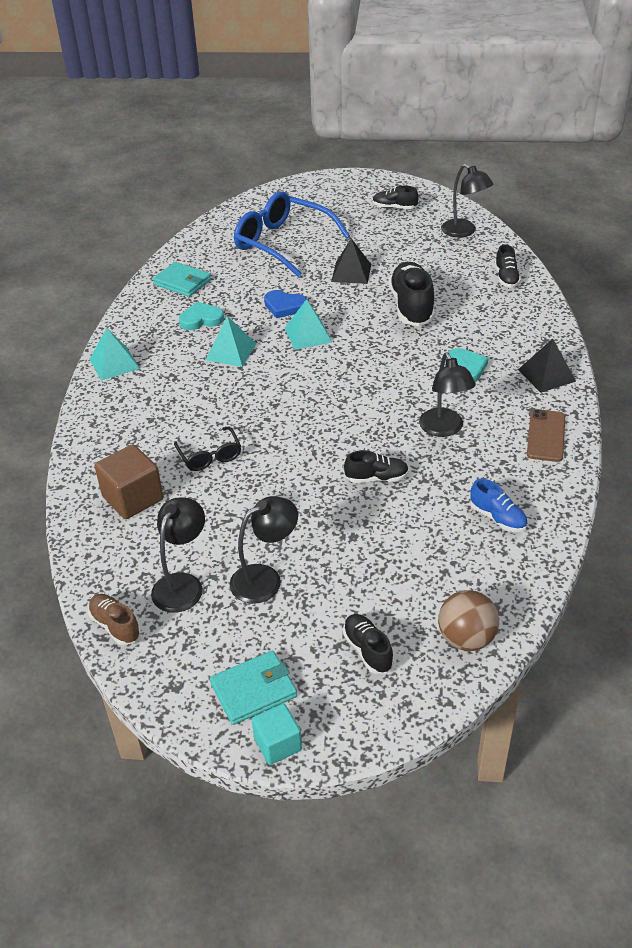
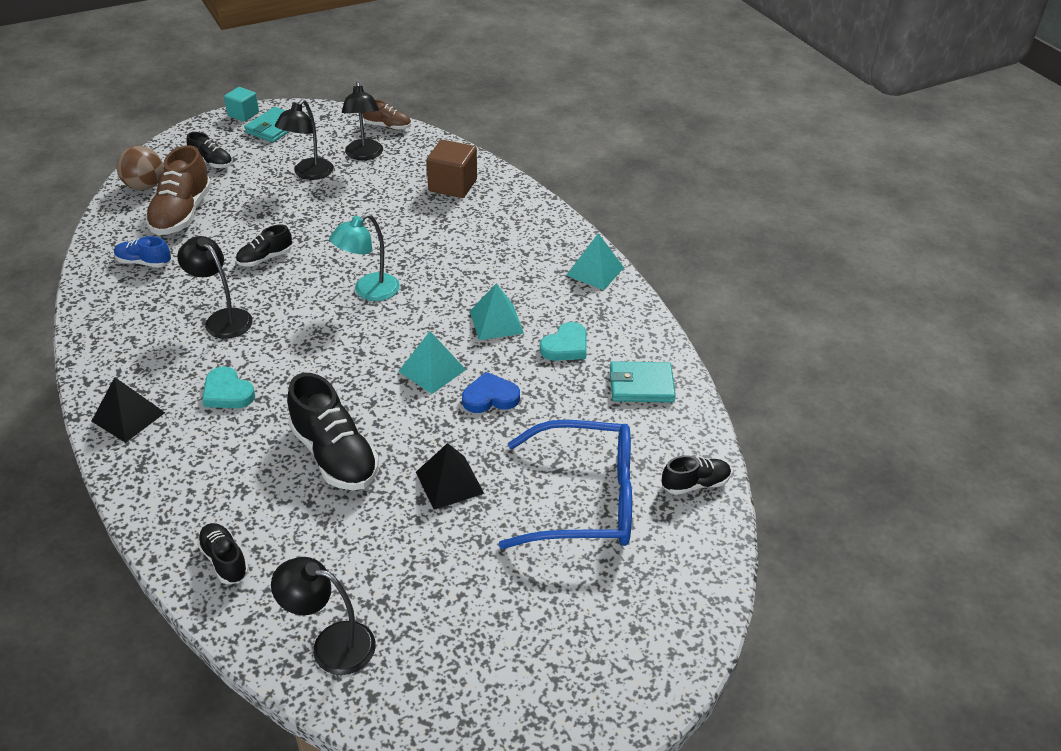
camera: 145 degrees right, 0 degrees up
(210, 456) = (422, 229): black glasses -> none
(307, 410) = (369, 291): none -> turquoise lamp
(394, 208) = (480, 659): black shoe -> black shoe (695, 484)
(436, 572) = (182, 214): none -> brown shoe
(546, 436) = (115, 346): brown phone -> none

